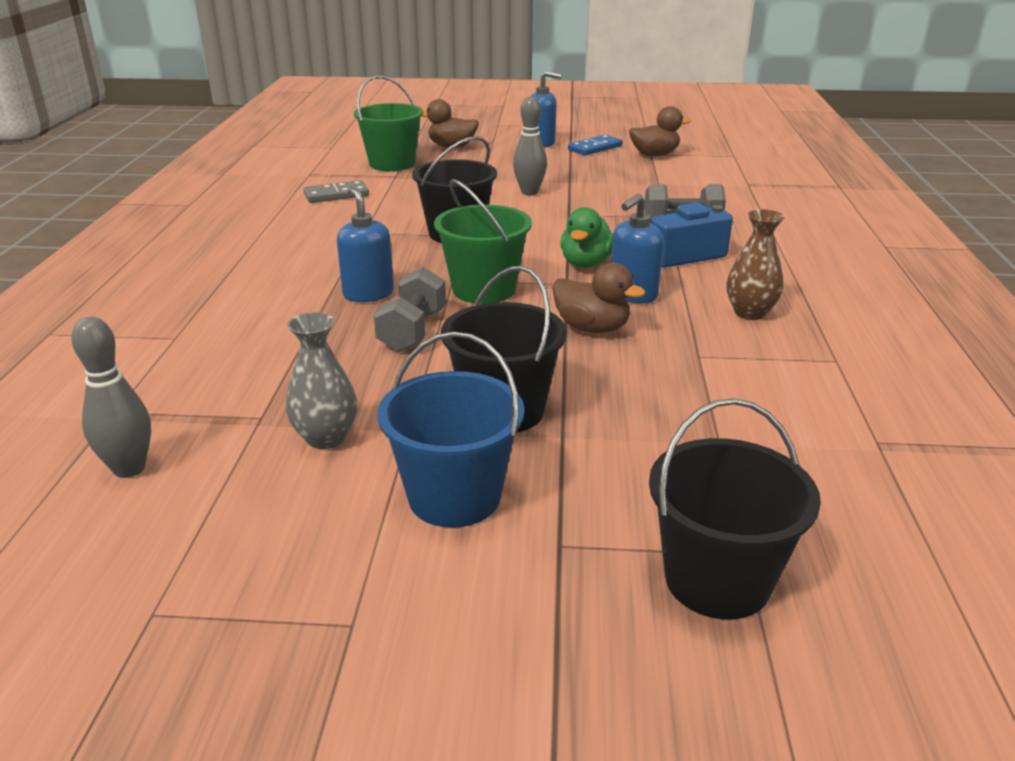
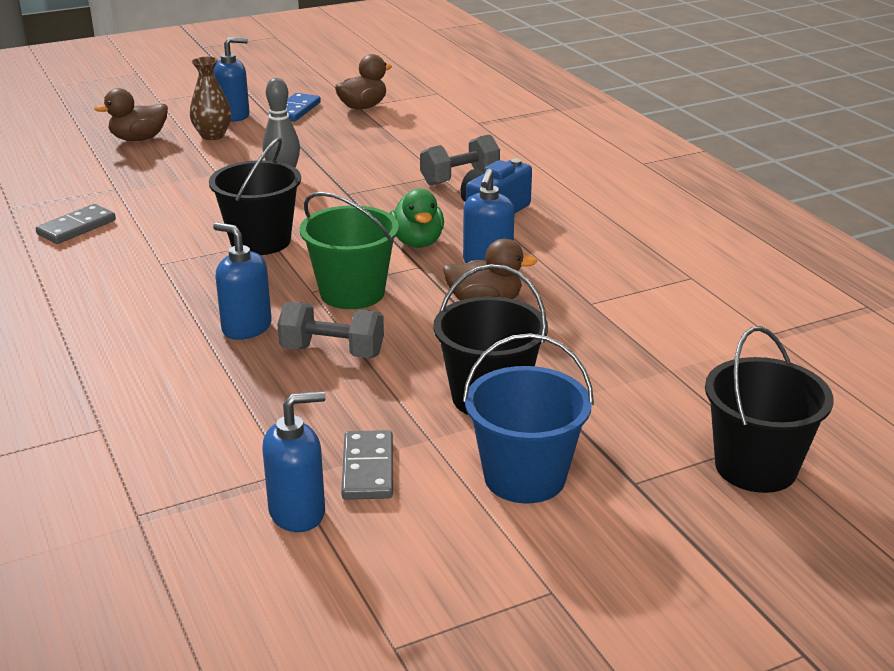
camera: 30 degrees left, 0 degrees up
(129, 468) = (223, 556): grey bowling pin -> none
(227, 454) = (298, 512): none -> blue soap dispenser
(326, 437) = (367, 469): grey vase -> grey domino
(392, 164) = (95, 175): green bucket -> none
(412, 331) = (332, 352): grey dumbbell -> grey dumbbell turned 60 degrees counterclockwise
(750, 313) = (595, 253): brown vase -> brown vase (213, 135)

